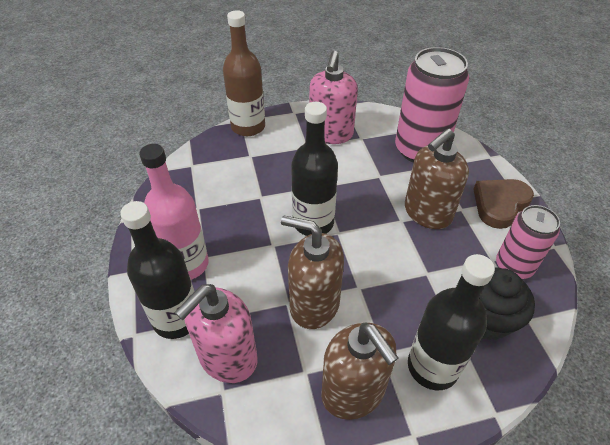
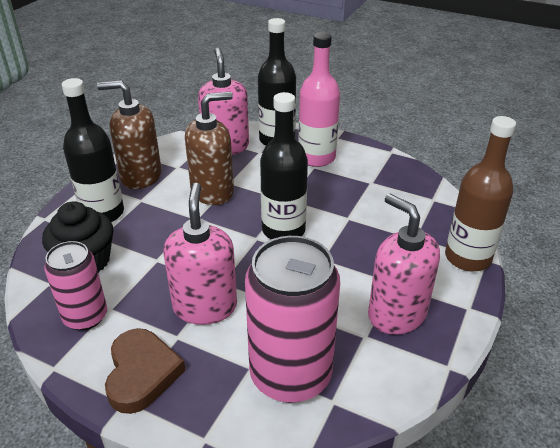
camera: 130 degrees right, 10 degrees down
(427, 213) = (205, 306): brown soap dispenser -> pink soap dispenser

